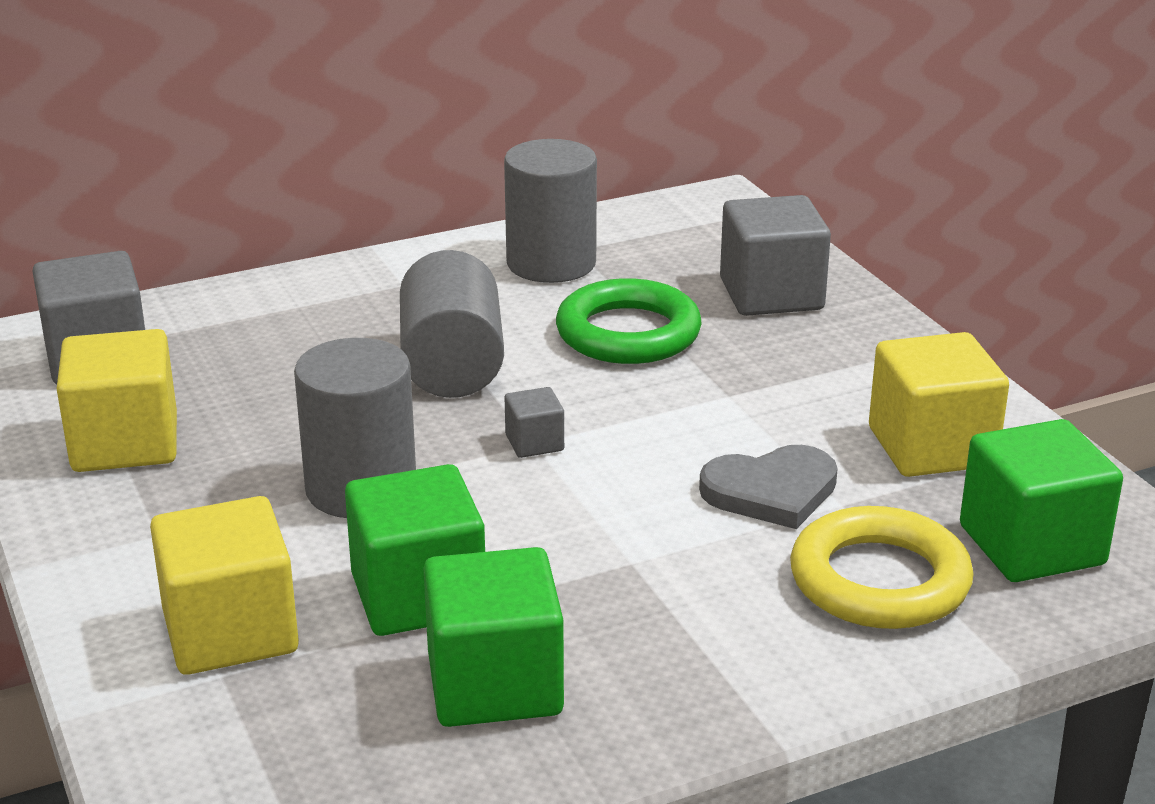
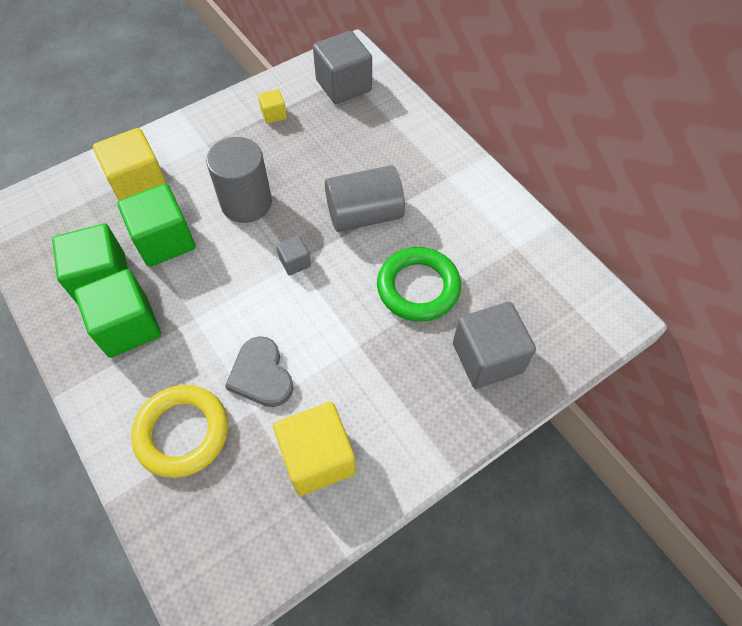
camera: 80 degrees right, 30 degrees up
(125, 443) = (274, 114): yellow cube -> yellow cube, size x0.48
(551, 263) = (492, 238): grey cylinder -> none
(1031, 545) = (219, 515): green cube -> green cube (128, 326)

